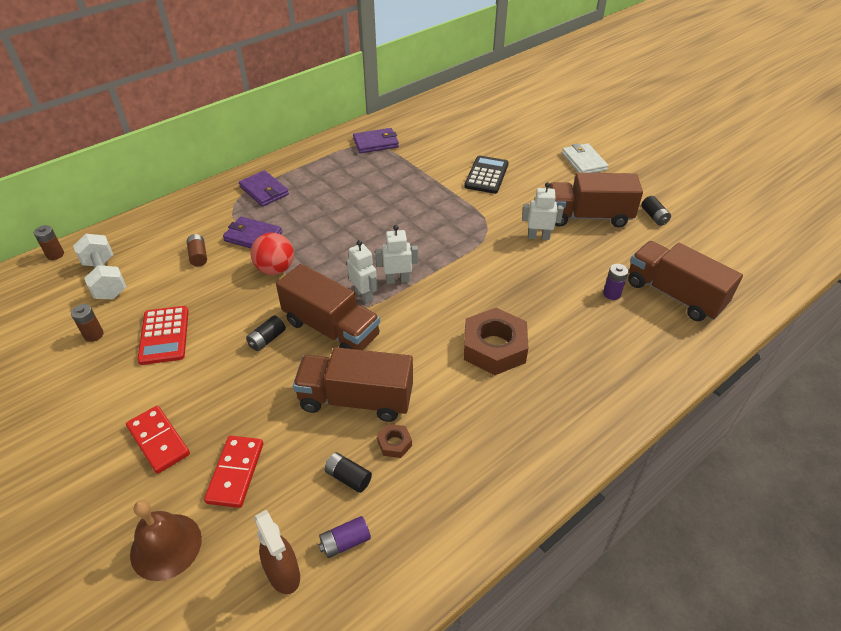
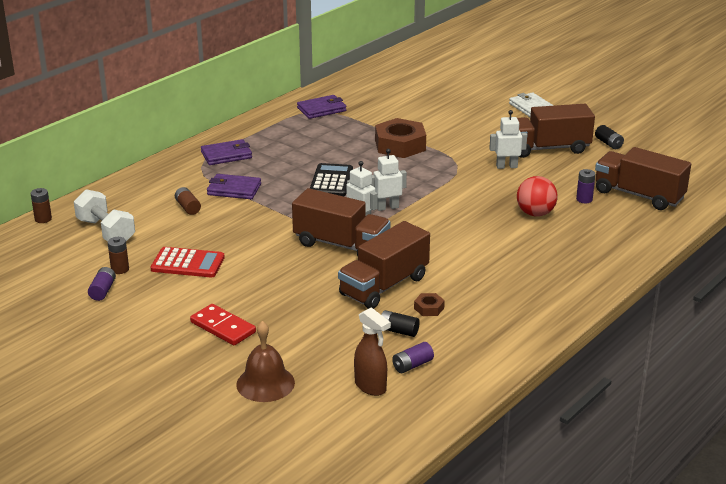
camera: 10 degrees left, 15 degrees down
(62, 364) = (103, 291): none -> purple battery
(164, 335) = (188, 263): red calculator -> red calculator turned 60 degrees counterclockwise
(235, 472) = (301, 338): red domino -> none
(264, 191) = (226, 155): purple wallet -> purple wallet turned 60 degrees counterclockwise
(267, 339) = (285, 257): black battery -> none
(275, 269) = (268, 210): red ball -> red ball (535, 213)
(356, 399) = (384, 286): brown truck -> brown truck turned 45 degrees counterclockwise
(486, 175) = (442, 126): black calculator -> black calculator (331, 181)
(494, 348) = (492, 243): brown nut -> brown nut (400, 145)

